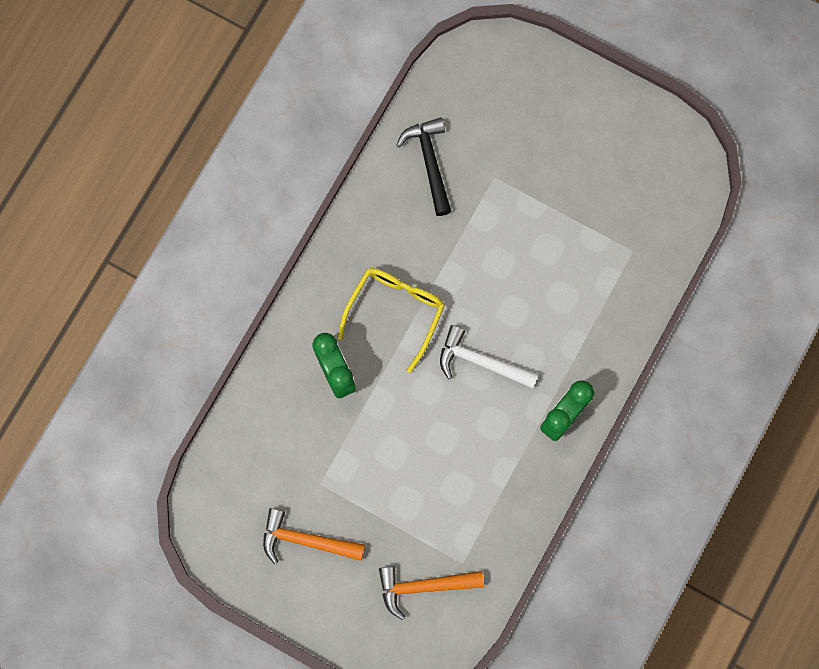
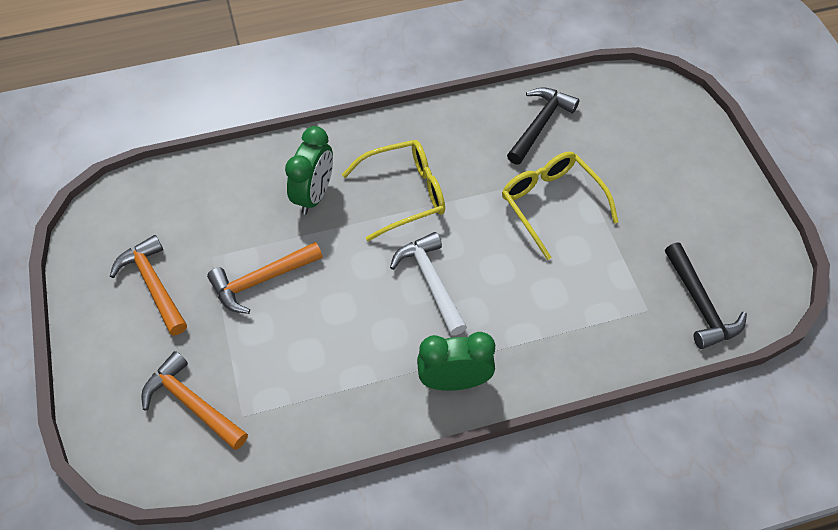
camera: 45 degrees right, 20 degrees down
(372, 467) = (262, 280): none -> orange hammer
(500, 225) = (551, 203): none -> yellow glasses
(660, 215) = (700, 304): none -> black hammer

